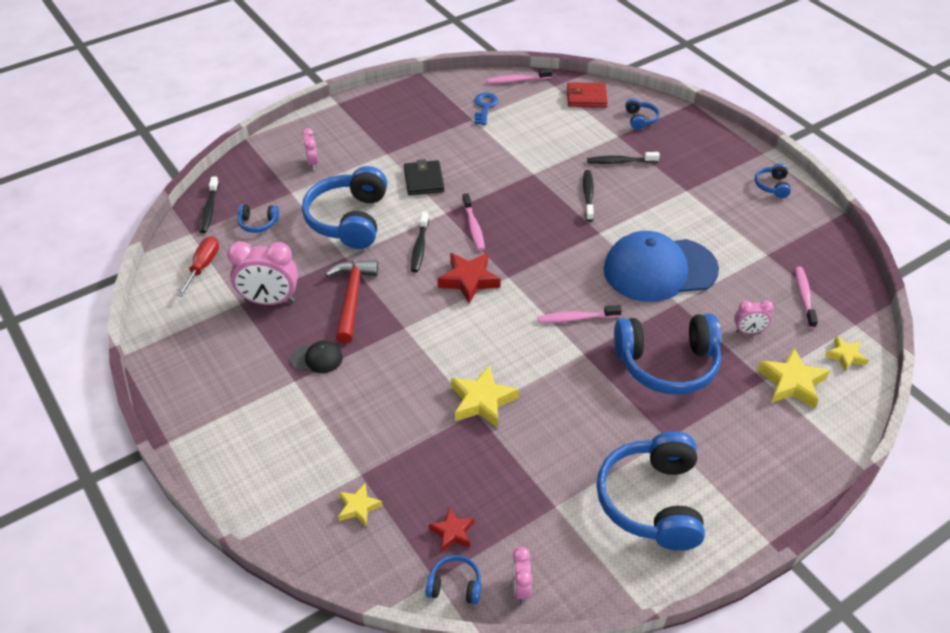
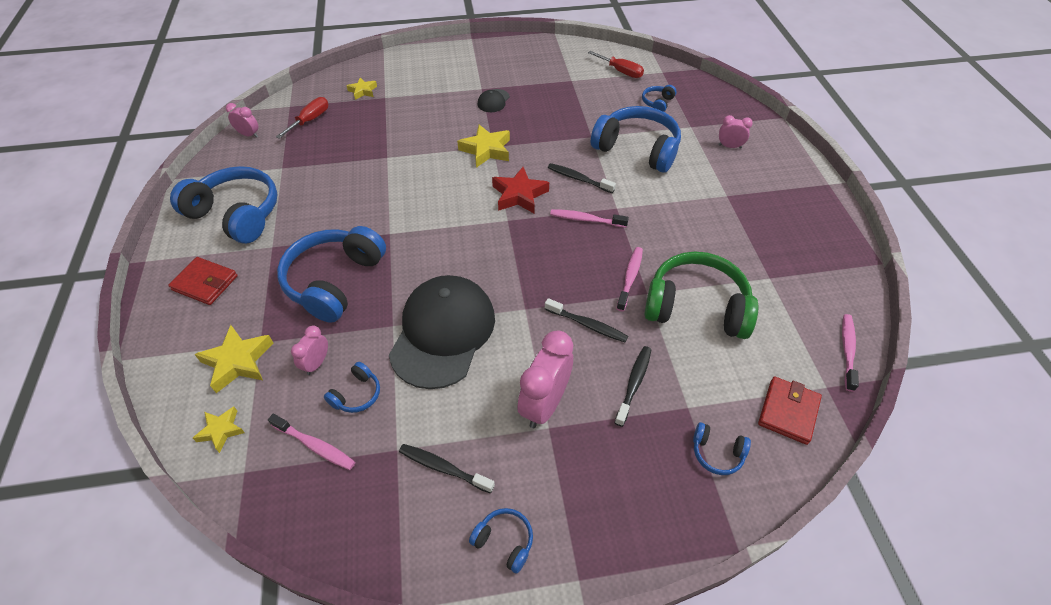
camera: 115 degrees right, 5 degrees up
(209, 210) = (687, 84): black toothbrush -> black toothbrush (443, 468)
(269, 301) = (565, 92): pink clock -> pink clock (544, 404)
(352, 298) = (542, 129): red hammer -> none
(423, 180) = (672, 208): black wallet -> none
(452, 532) = (310, 120): red star -> red screwdriver
(455, 585) = (278, 111): blue headphones -> blue headphones (357, 394)
(482, 401) = (393, 163): yellow star -> yellow star (486, 150)
(484, 107) = (791, 296): blue key -> none
(528, 147) = (696, 307): none -> green headphones
(576, 318) = (429, 244): pink toothbrush -> pink toothbrush (630, 278)
(659, 269) = (443, 333): blue cap -> black cap
(748, 464) = (205, 283): none -> red wallet

